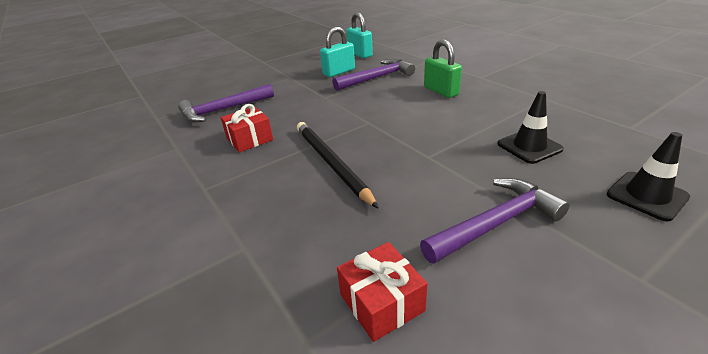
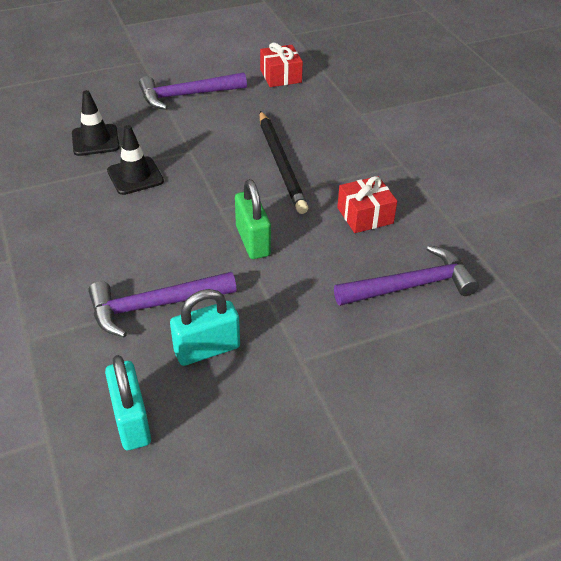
camera: 170 degrees left, 10 degrees up
(441, 91) = (93, 242): green padlock -> green padlock (253, 241)
(646, 196) = (73, 90): black traffic cone -> black traffic cone (135, 176)

